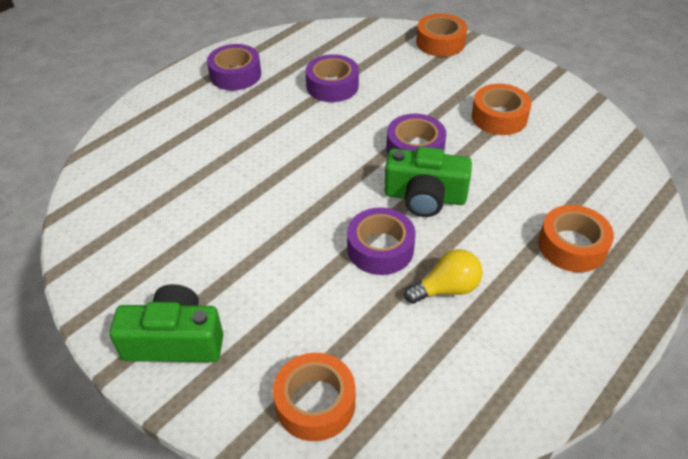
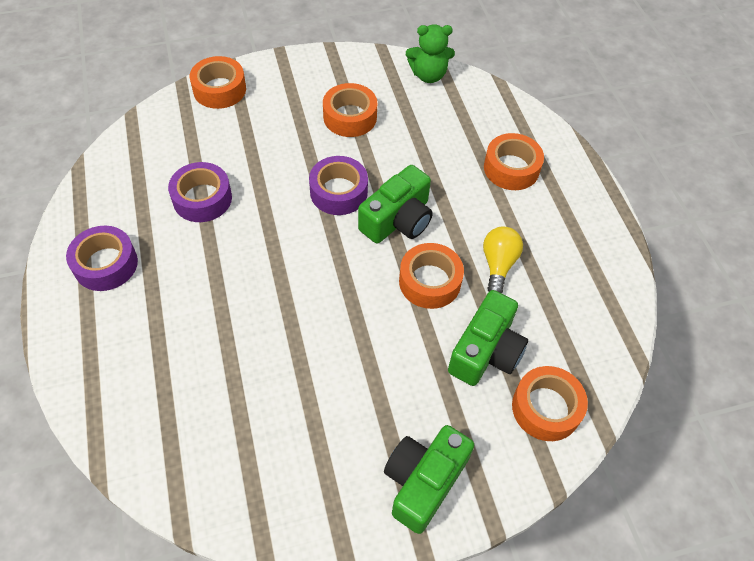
camera: 60 degrees left, 10 degrees up
(341, 324) = (486, 351): none -> green camera
(380, 248) = (429, 281): purple tape -> orange tape
(608, 138) = (428, 75): none -> green teddy bear

